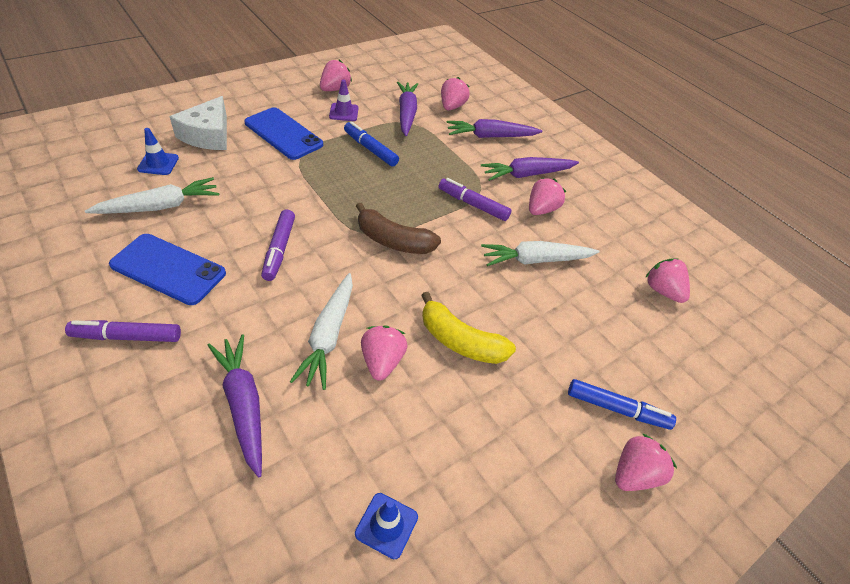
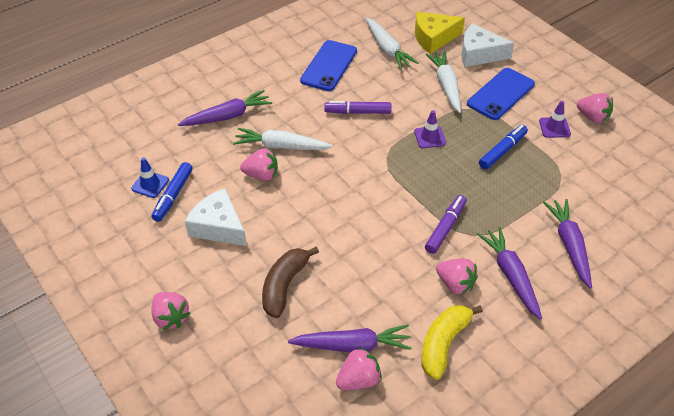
camera: 95 degrees right, 0 degrees up
(127, 336) = (273, 62): purple marker -> none
(158, 163) = (433, 38): blue traffic cone -> yellow cheese
(340, 195) = (430, 137): none -> purple traffic cone
(393, 241) = (382, 174): brown banana -> brown banana (284, 286)
(406, 113) = (577, 173): purple carrot -> purple carrot (352, 345)
(452, 107) = (612, 211): pink strawberry -> none
(460, 341) = (282, 218): yellow banana -> yellow banana (443, 344)
(476, 416) = (219, 226): none -> white cheese
(536, 260) = (380, 273): white carrot -> white carrot (446, 85)
(617, 409) = (224, 315): blue marker -> blue marker (173, 196)

